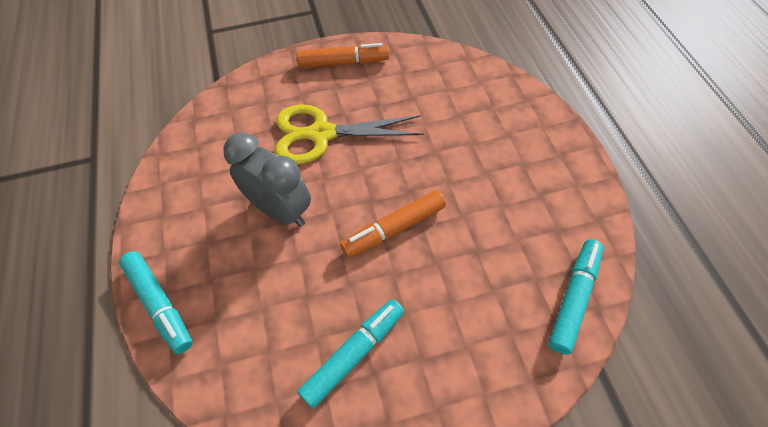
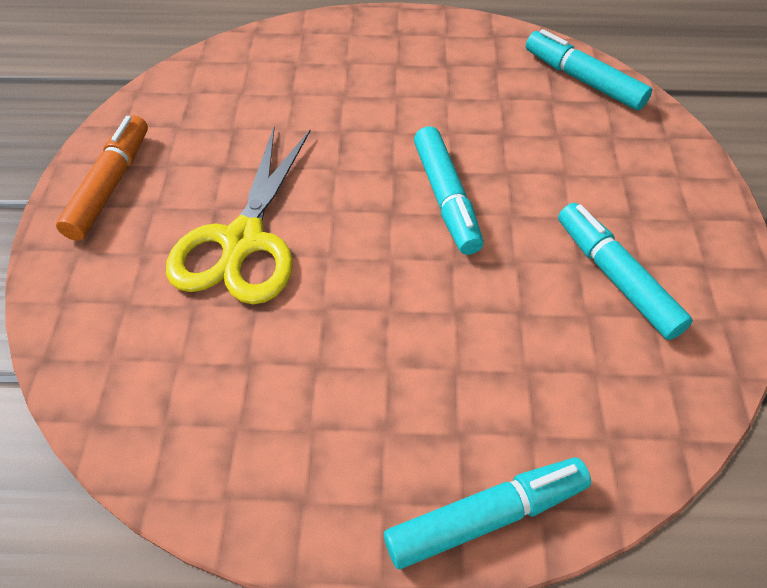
camera: 75 degrees left, 5 degrees down
(280, 210) = (365, 319): grey clock -> none
(394, 229) = (446, 198): orange marker -> turquoise marker

